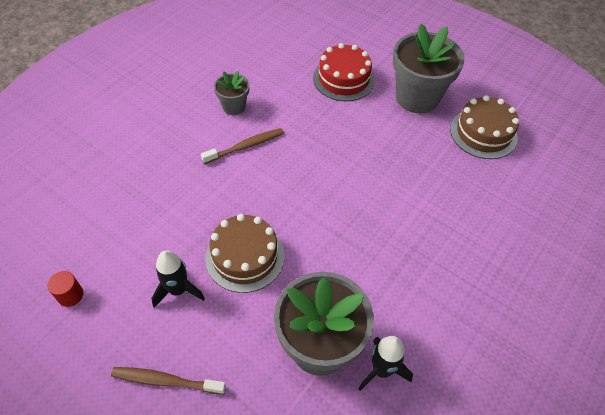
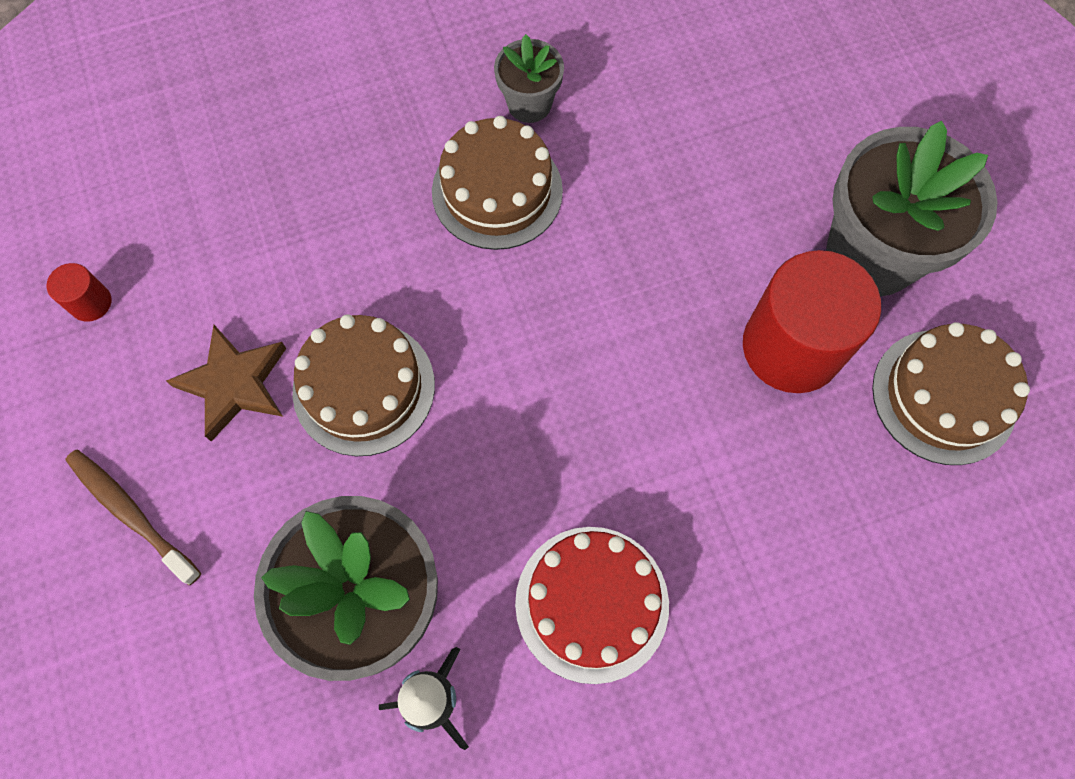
camera: 35 degrees right, 15 degrees up
(178, 290) = (234, 384): black rocket -> brown star
(245, 146) = (497, 191): brown toothbrush -> brown cake
(343, 79) = (761, 145): red cake -> red cake (592, 603)
(414, 145) = (791, 347): none -> red cylinder

